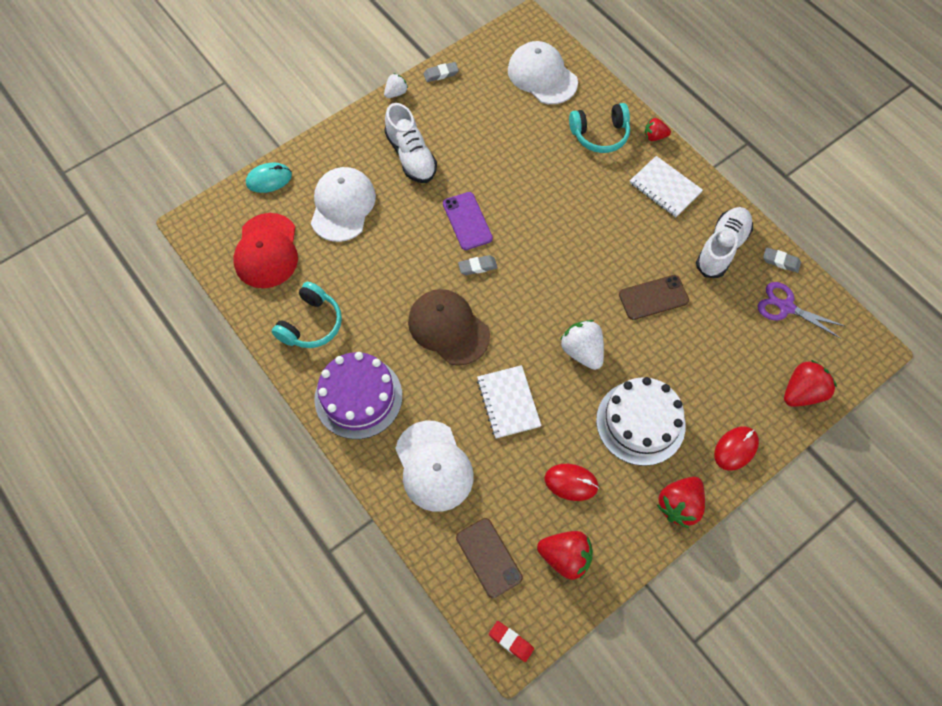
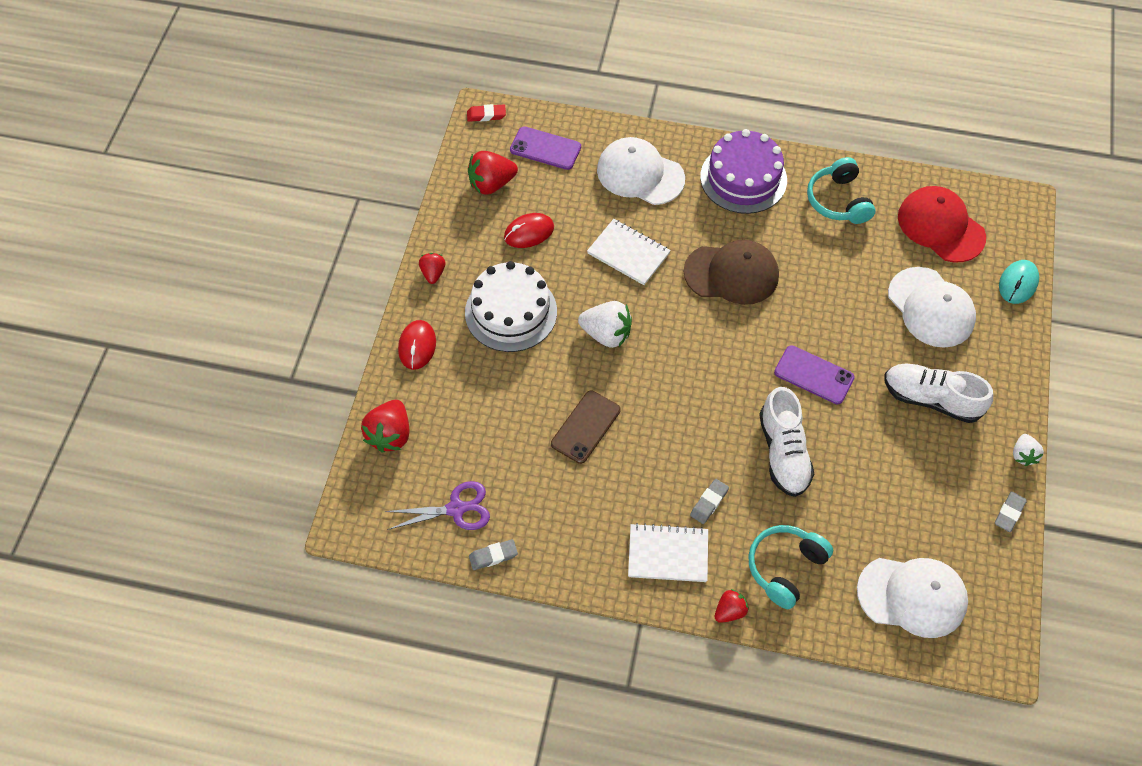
camera: 140 degrees right, 5 degrees down
(477, 267) = (761, 341): grey eraser -> grey eraser (709, 502)
(488, 557) = (545, 148): brown phone -> purple phone
(679, 505) = (433, 273): red strawberry -> red strawberry, size x0.59
(721, 248) = (561, 527): white shoe -> white shoe (783, 452)

